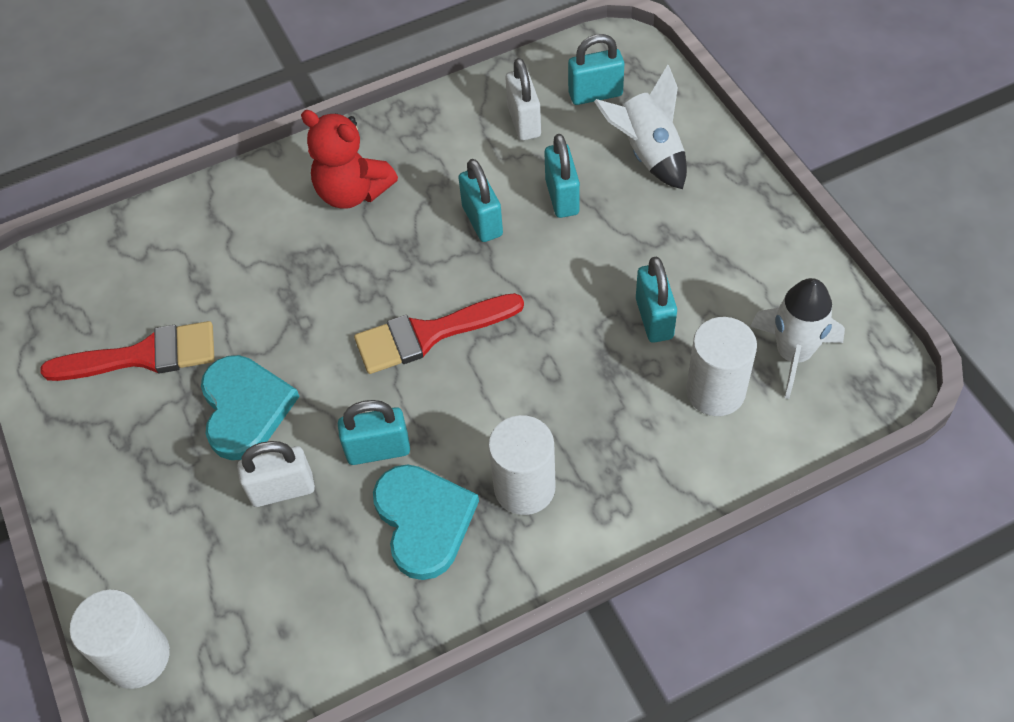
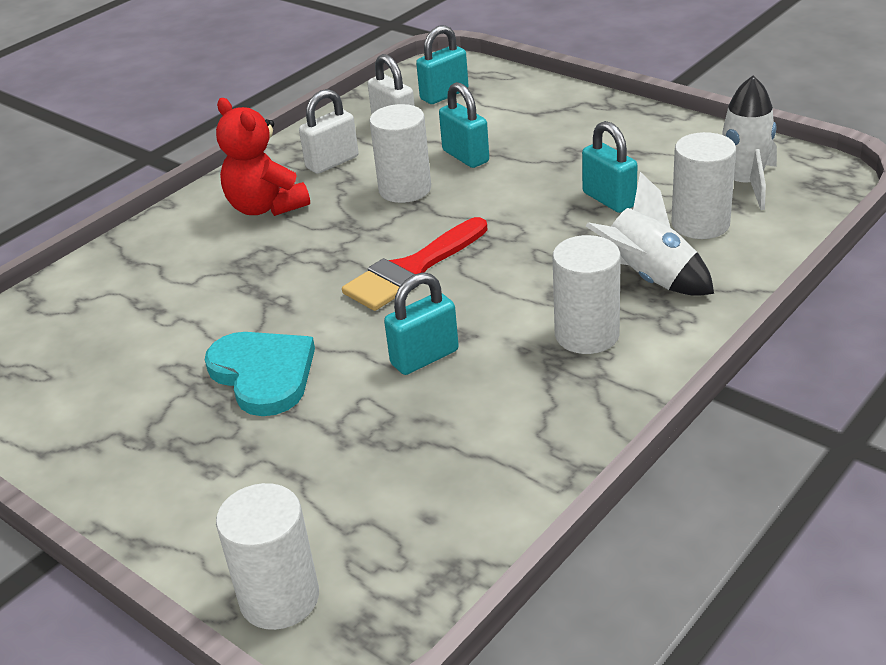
camera: 25 degrees left, 20 degrees down
(144, 356) = (124, 374): red brush -> none
(282, 490) = (347, 416): white padlock -> white padlock (332, 162)
(352, 192) = (266, 207): red teddy bear -> red teddy bear turned 45 degrees clockwise
(424, 520) = (509, 388): turquoise heart -> none
(482, 221) = (405, 189): turquoise padlock -> white cylinder
(648, 154) = (519, 114): white rocket -> white rocket (648, 278)

